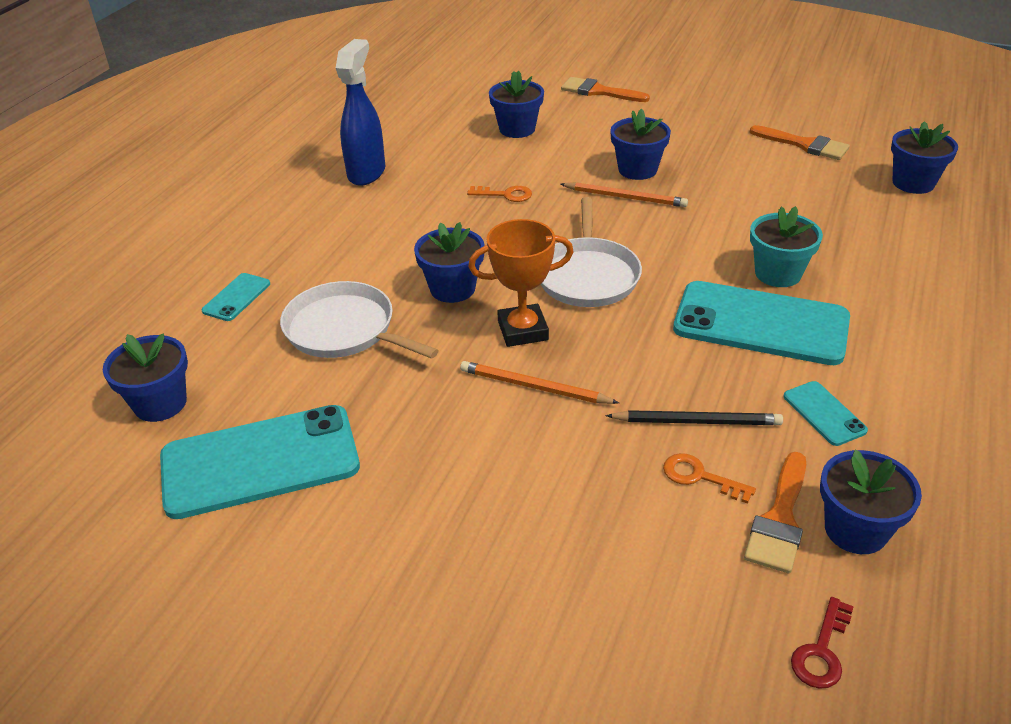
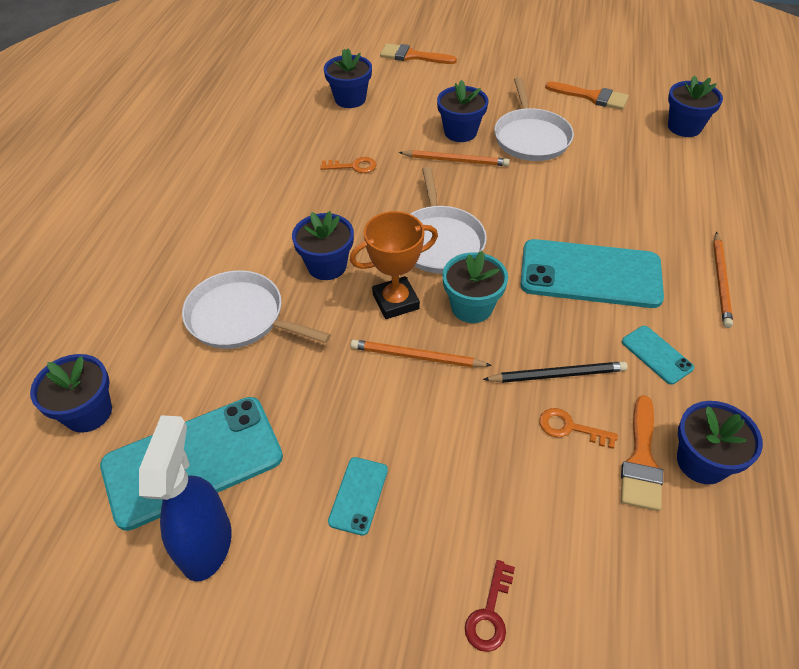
camera: 10 degrees left, 10 degrees up
(236, 297) = (135, 294): turquoise phone -> turquoise phone (358, 495)
(367, 172) = (227, 154): blue spray bottle -> blue spray bottle (207, 544)
(720, 181) = (531, 137): none -> white pan
(778, 273) = (594, 224): turquoise flower pot -> turquoise flower pot (472, 307)
(821, 651) = (697, 580): red key -> red key (490, 613)
(923, 345) = (721, 281): none -> orange pencil

